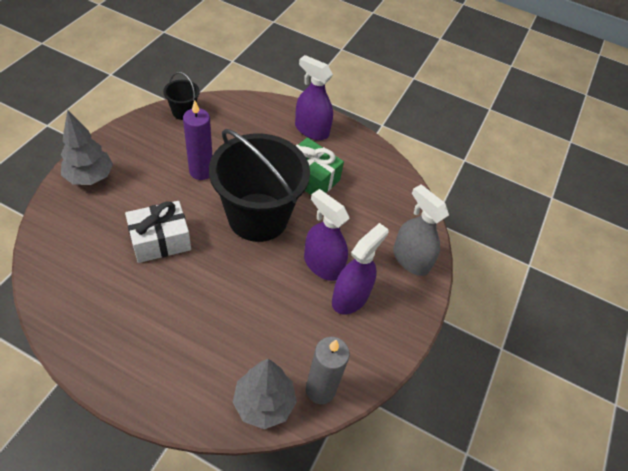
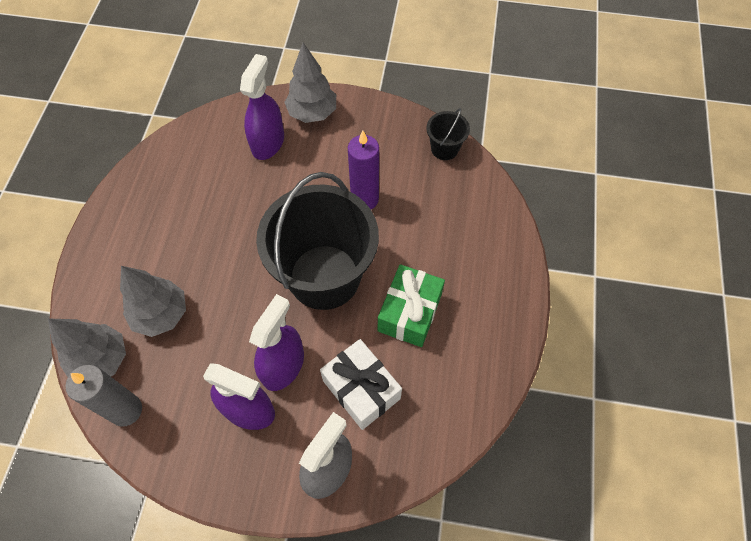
camera: 80 degrees right, 10 degrees up
(160, 240) = (258, 201): white gift -> white gift (361, 389)
(238, 343) = (161, 314): none -> grey tree
(311, 130) = (492, 288): purple spray bottle -> purple spray bottle (268, 143)

